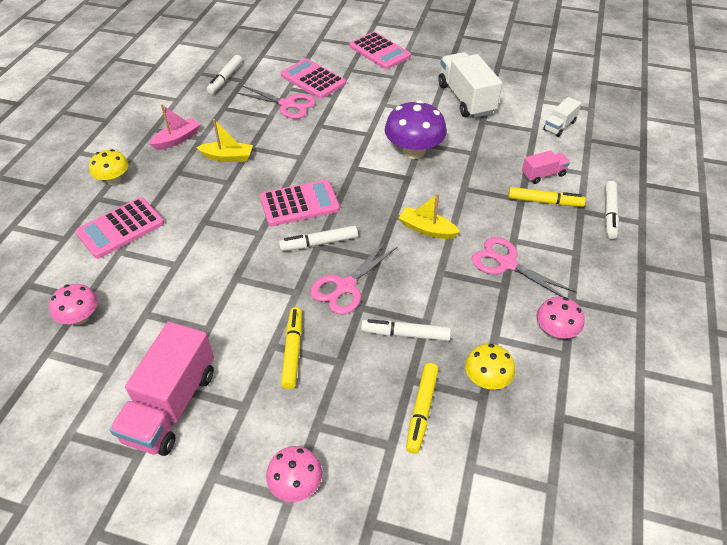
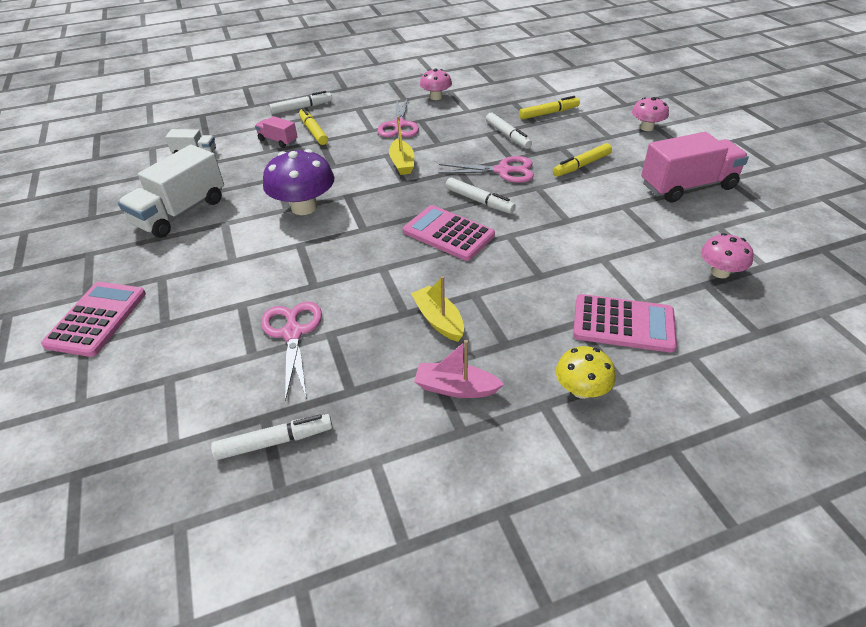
camera: 125 degrees left, 5 degrees down
(313, 79) = (214, 343): pink calculator -> none
(486, 379) = (500, 104): yellow mushroom -> none

